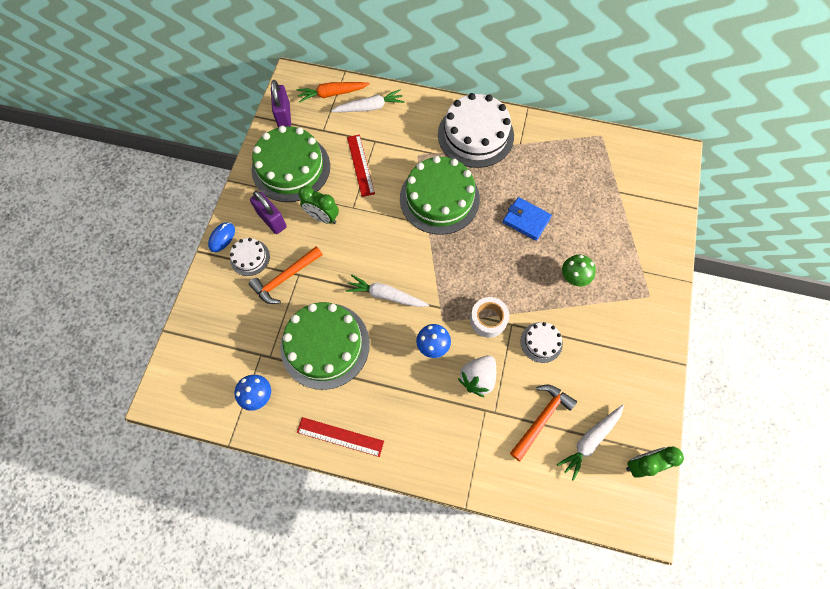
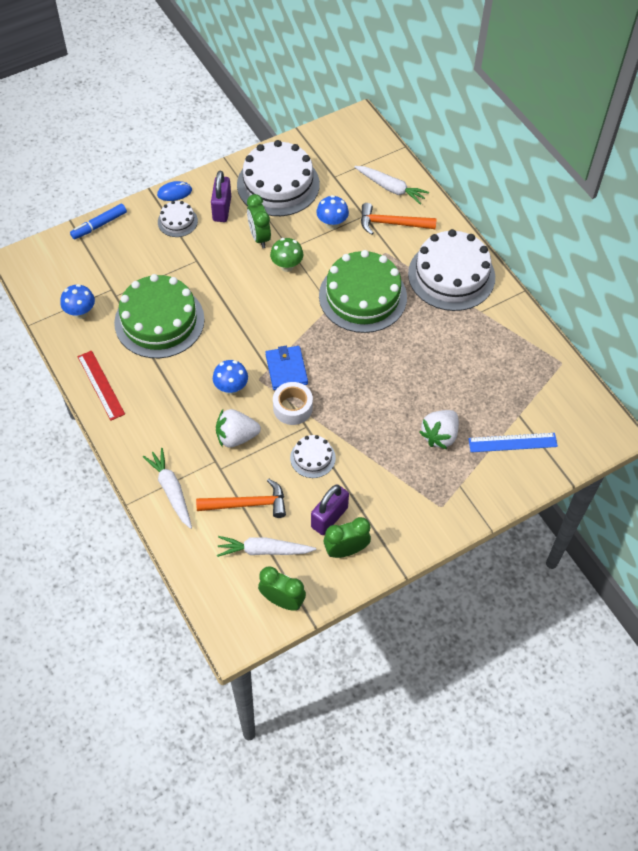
camera: 45 degrees right, 10 degrees down
(192, 313) = (99, 225): none -> blue marker
(284, 115) = (317, 143): purple padlock -> purple padlock (329, 517)
(285, 278) = (185, 255): orange hammer -> orange hammer (392, 223)
(291, 168) = (278, 184): green cake -> white cake
(332, 94) = (373, 156): orange carrot -> none
(360, 165) = (332, 224): red ruler -> blue mushroom
(386, 295) = (240, 327): white carrot -> white carrot (171, 490)
(526, 220) = (412, 368): blue wallet -> blue wallet (286, 369)
(573, 278) = (395, 439): green mushroom -> green mushroom (287, 266)
(594, 249) = (439, 435): none -> white strawberry
(635, 385) = (346, 550): none -> green clock
(636, 213) = (512, 442): none -> blue ruler

